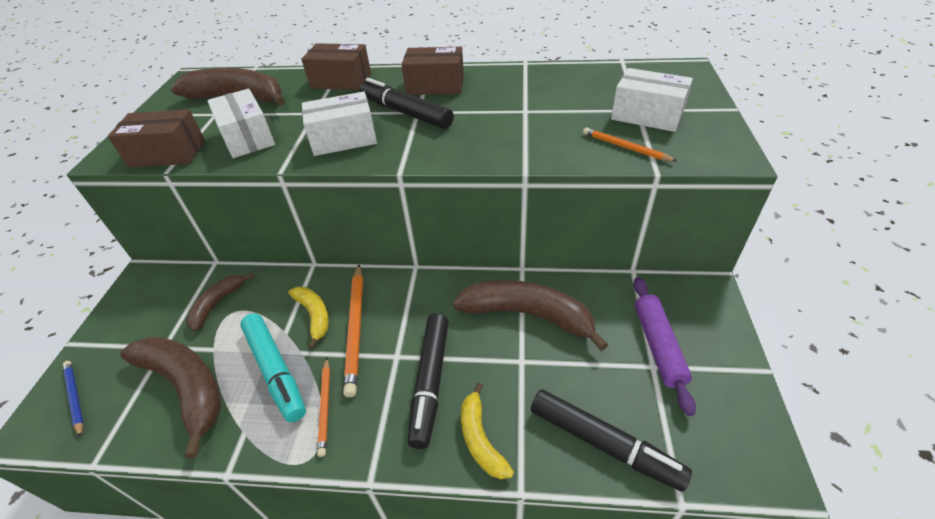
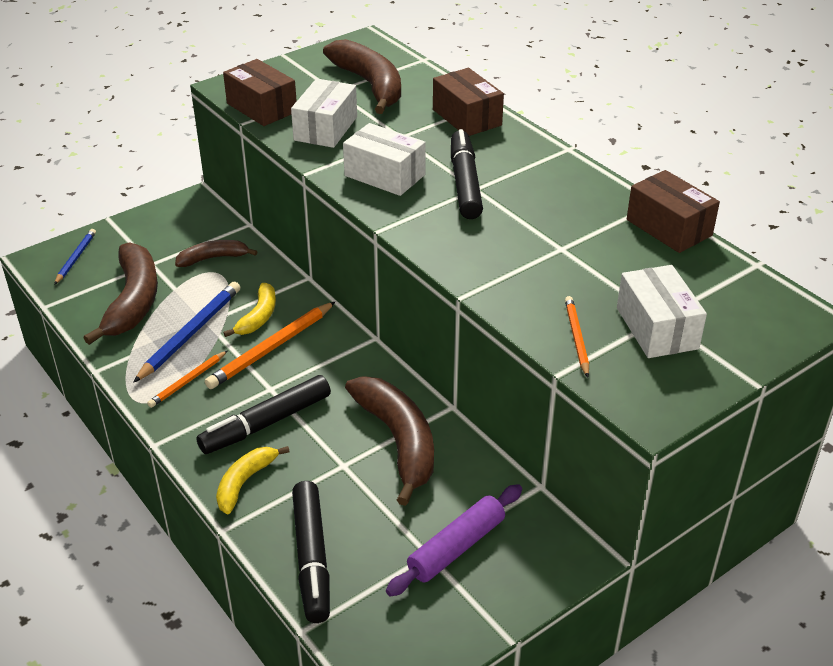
camera: 45 degrees right, 5 degrees down
(275, 370) = (190, 333): turquoise marker -> blue pencil
(435, 85) = (532, 173): brown box -> brown box (669, 227)

